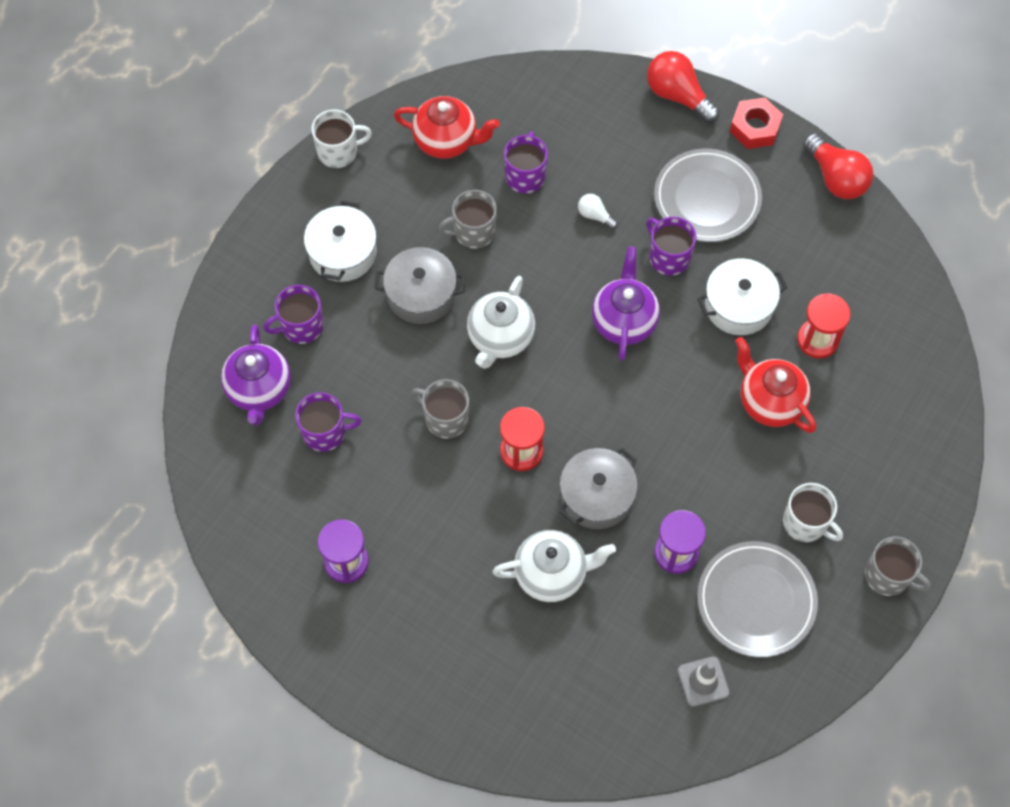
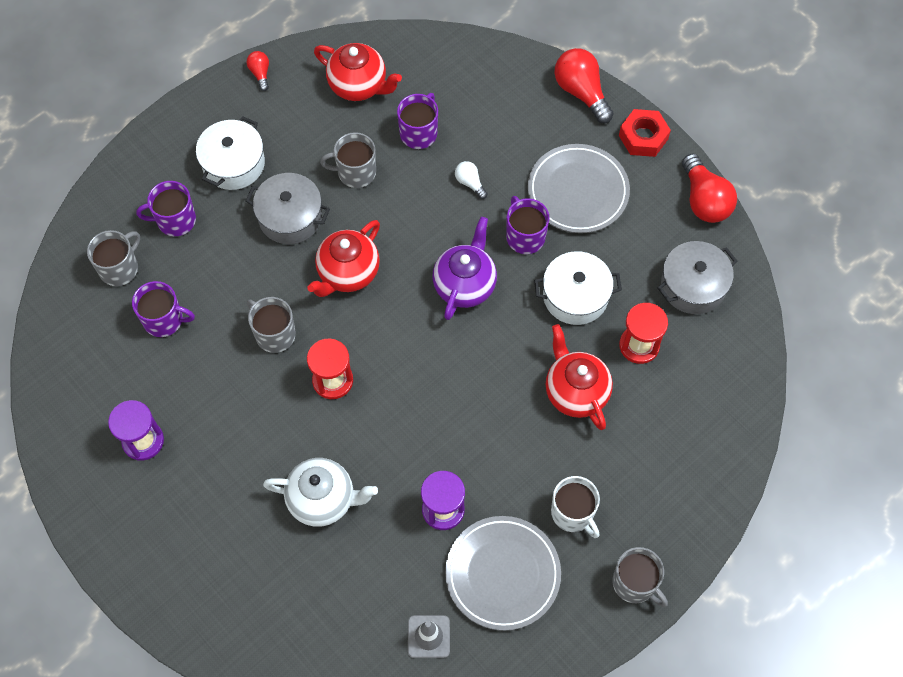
camera: 15 degrees right, 0 degrees up
(259, 390) = (119, 268): purple teapot -> grey mug
(338, 152) = (260, 73): white mug -> red light bulb
(500, 338) = (347, 273): white teapot -> red teapot
(596, 496) = (387, 438): grey pot -> grey pot (693, 285)

